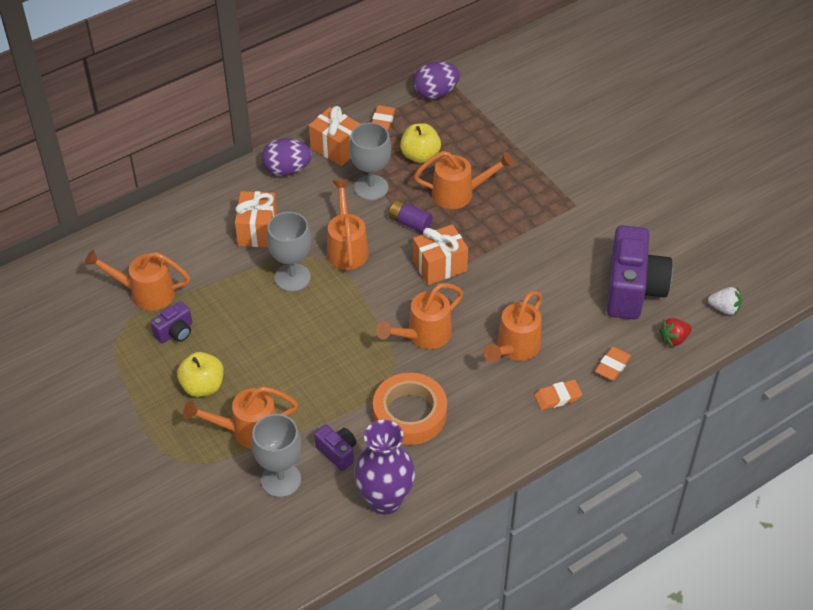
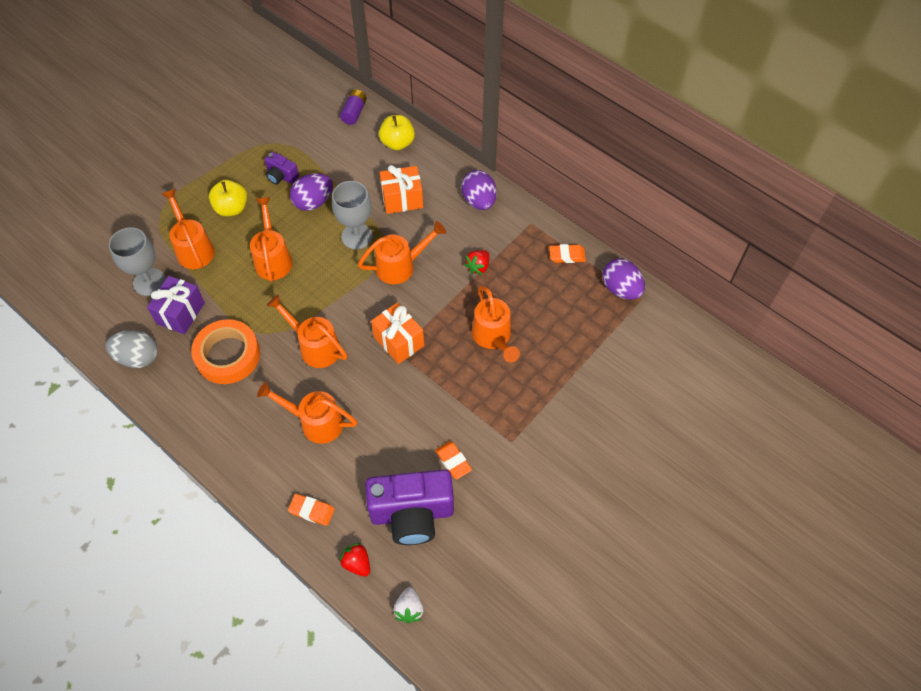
camera: 75 degrees right, 10 degrees up
(146, 293) = (317, 147): orange watering can -> orange watering can (273, 258)
(227, 308) = (313, 202): none -> purple egg
(336, 148) = (518, 229): orange gift -> none
(337, 452) = (180, 313): purple camera -> purple gift
(371, 188) = (478, 267): grey goblet -> red strawberry
(385, 500) = (138, 357): purple vase -> grey egg
(410, 223) = (444, 306): purple battery -> purple battery (354, 112)
(420, 155) = (532, 295): yellow apple -> yellow apple (397, 143)
(557, 397) = (265, 469): orange eraser -> orange eraser (453, 461)

